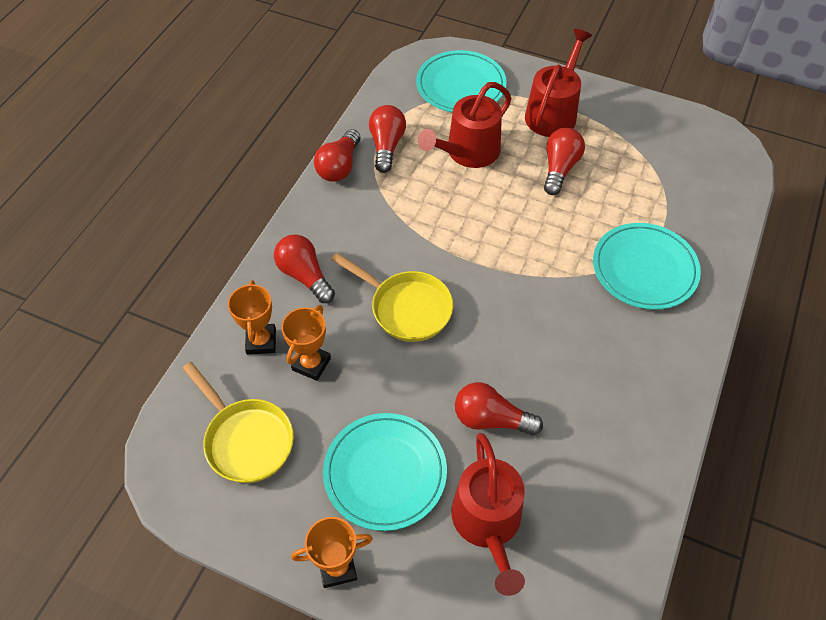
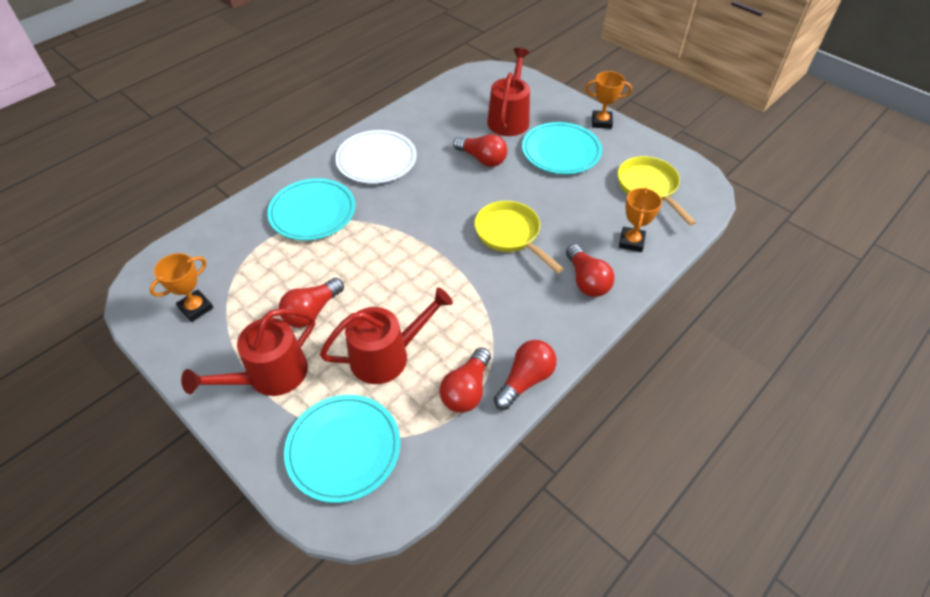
camera: 160 degrees left, 5 degrees down
(311, 364) = (595, 218): orange trophy -> orange trophy (196, 308)
(629, 370) = (376, 160): none -> white plate

